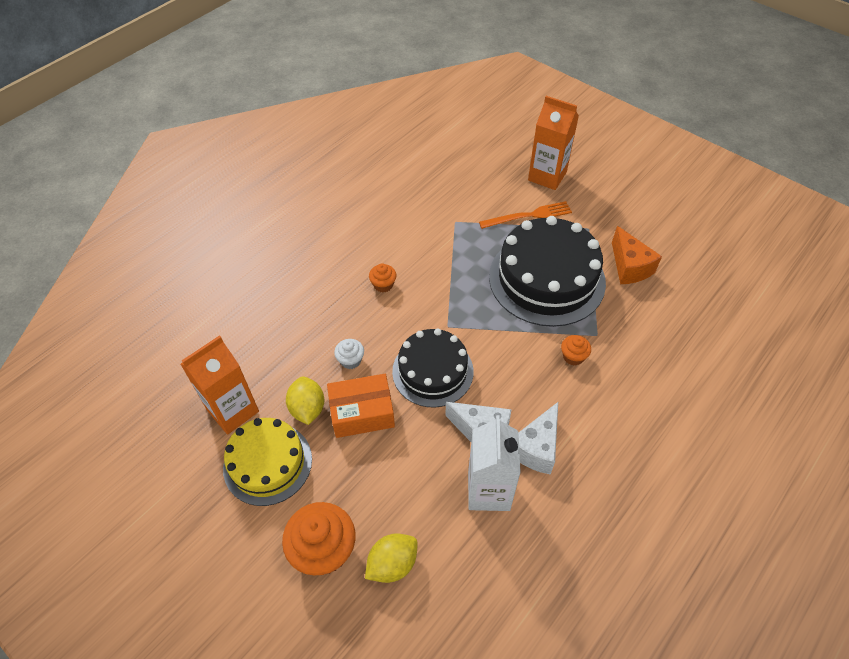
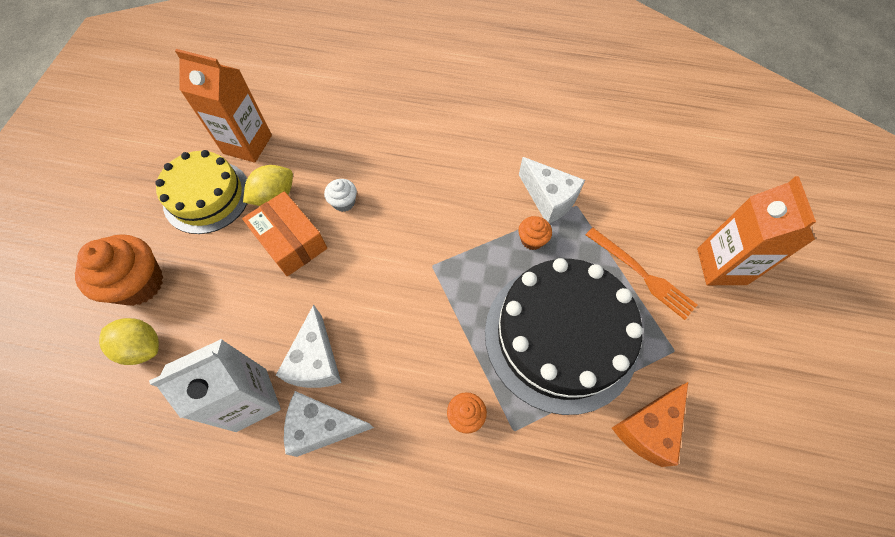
camera: 60 degrees right, 10 degrees up
(383, 285) = (448, 183): orange cupcake -> orange cupcake (532, 240)
(432, 371) = (368, 278): black cake -> none
(439, 234) = (548, 199): none -> white cheese

